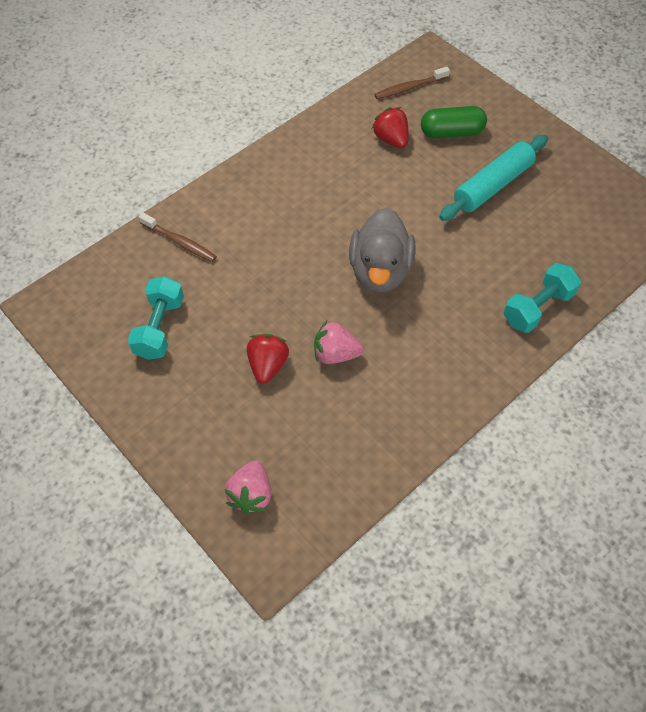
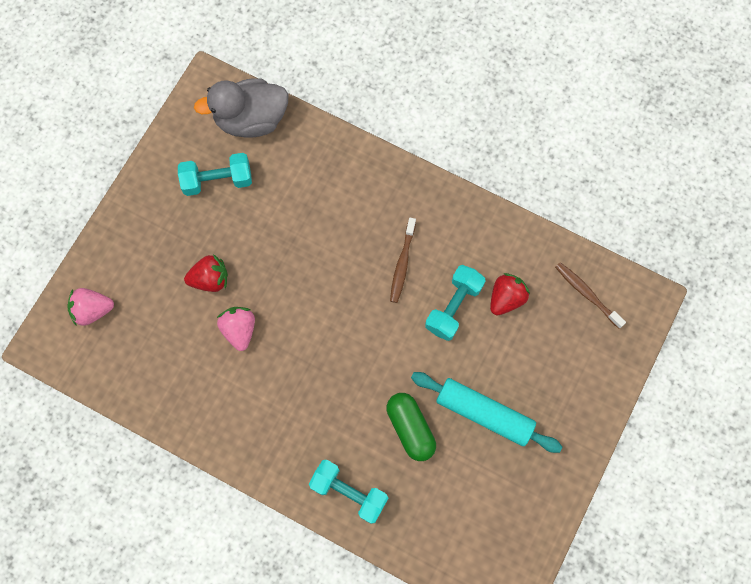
camera: 70 degrees right, 15 degrees up
(179, 242) = (310, 158): brown toothbrush -> brown toothbrush (402, 263)
(380, 271) = (340, 339): grey duck -> grey duck (251, 119)
(383, 177) = (453, 307): none -> turquoise dumbbell
(451, 132) = (540, 354): green capsule -> green capsule (410, 428)

